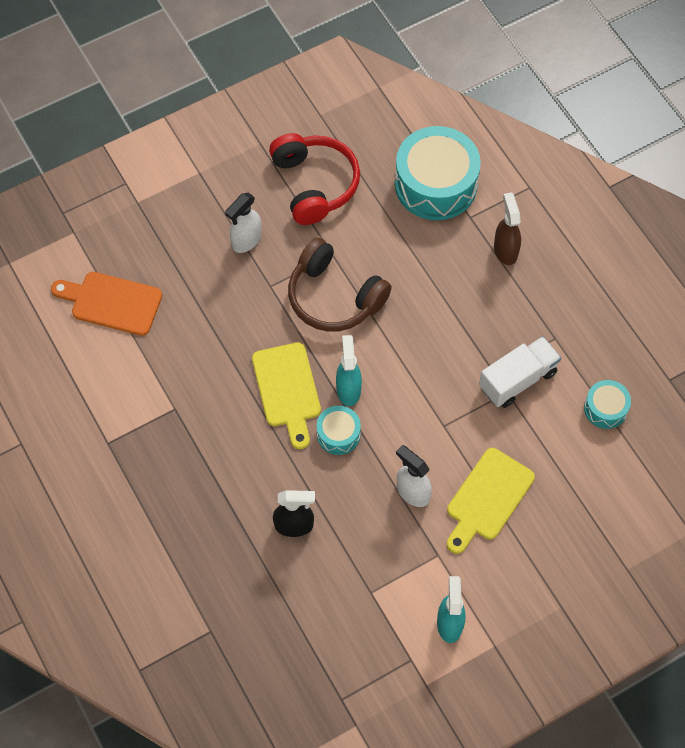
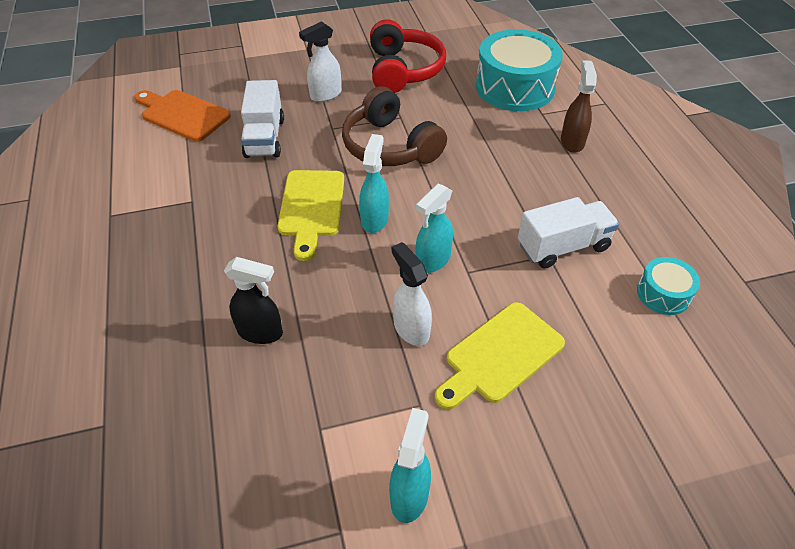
camera: 15 degrees right, 15 degrees down
(209, 314) = (264, 138): none -> white truck
(338, 434) = (348, 256): turquoise drum -> none
(411, 421) = (432, 260): none -> turquoise spray bottle

